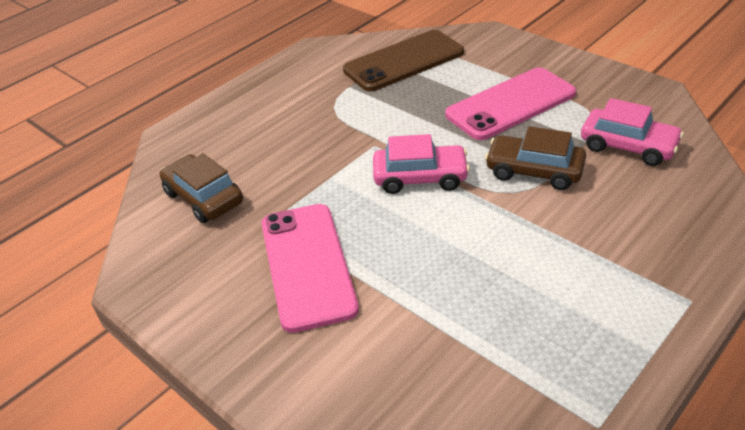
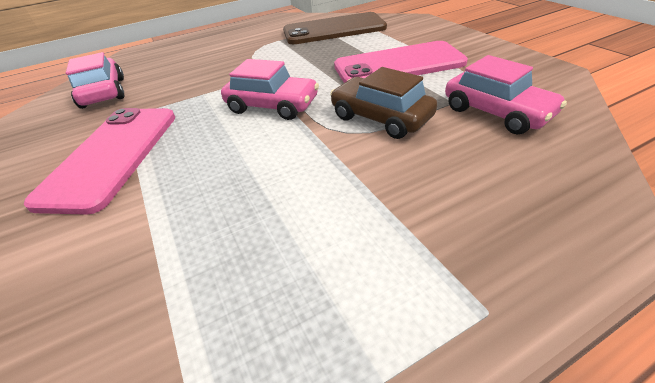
camera: 20 degrees right, 0 degrees up
(203, 198) = (103, 92): brown car -> pink car

